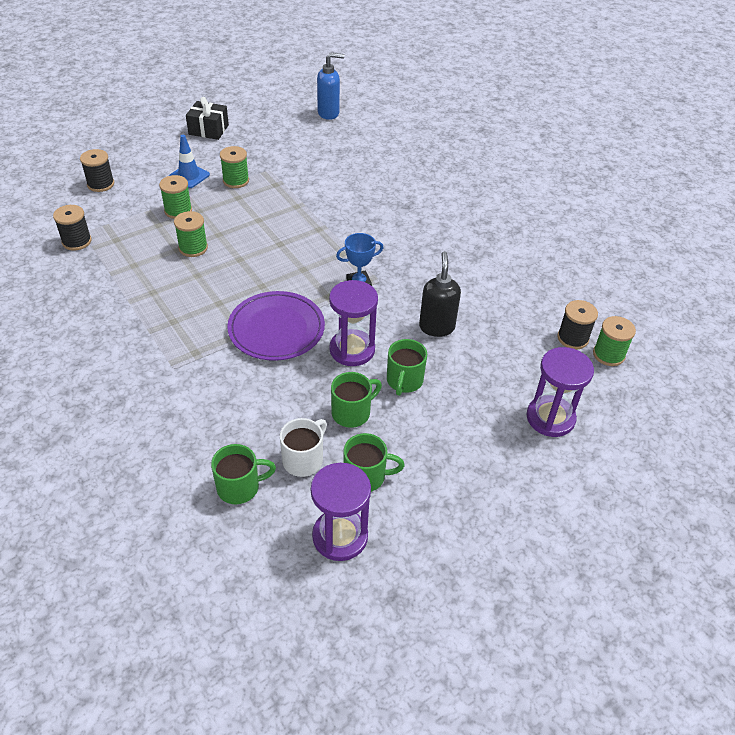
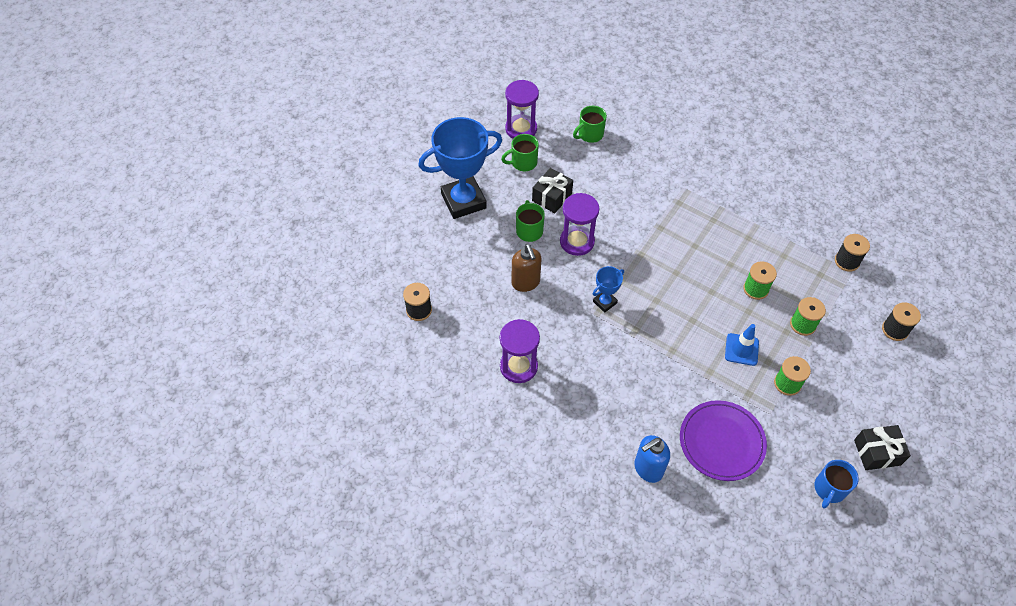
camera: 160 degrees right, 10 degrees up
(189, 176) = (832, 372): blue traffic cone -> blue traffic cone (741, 349)
(266, 124) = (829, 489): none -> blue mug
(276, 329) = (639, 239): purple plate -> purple plate (721, 442)
(303, 459) = (564, 160): white mug -> none
(329, 113) = (779, 544): blue soap dispenser -> blue soap dispenser (648, 469)
(352, 412) = (552, 197): green mug -> black gift
(436, 327) = (526, 283): black soap dispenser -> brown soap dispenser
(477, 448) = (463, 201): none -> blue trophy
(550, 418) = (421, 237): purple hourglass -> purple hourglass (518, 366)
(608, 354) = (388, 304): green spool -> none

